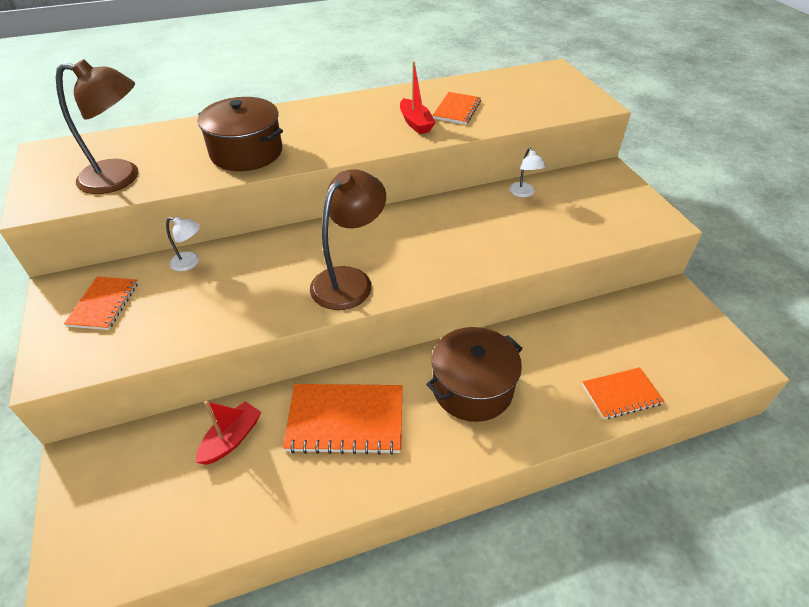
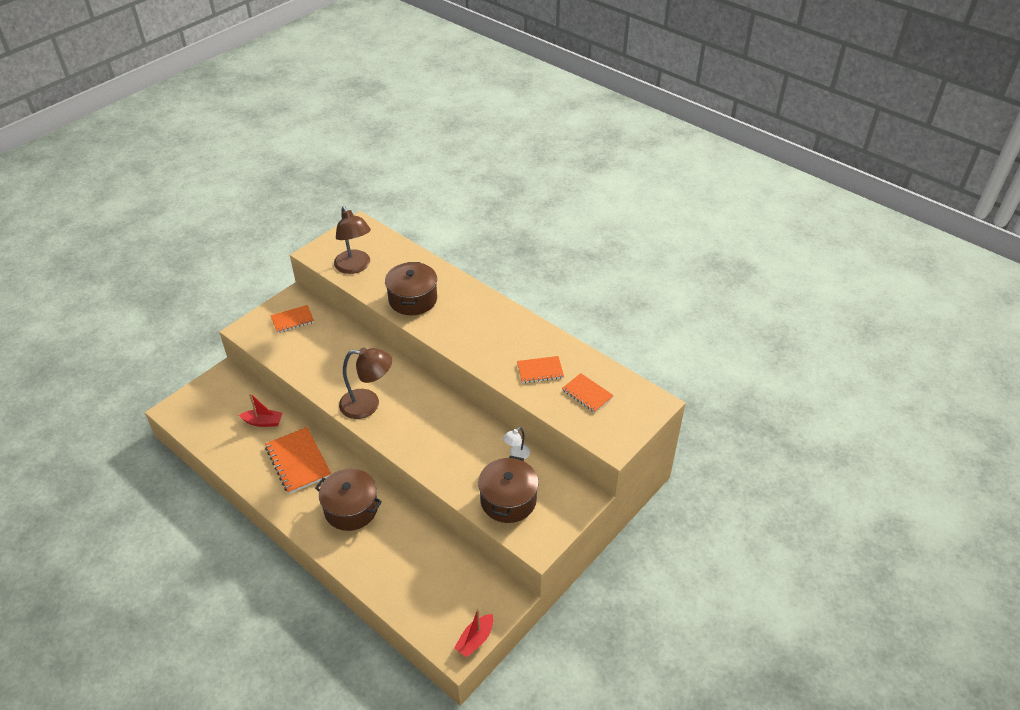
camera: 60 degrees right, 0 degrees up
(190, 263) = (341, 332): white lamp -> none
(415, 123) = (504, 357): red boat -> red boat (475, 639)
(587, 219) = (508, 500): none -> brown pot
(621, 394) = (388, 586): orange notebook -> orange notebook (587, 394)

